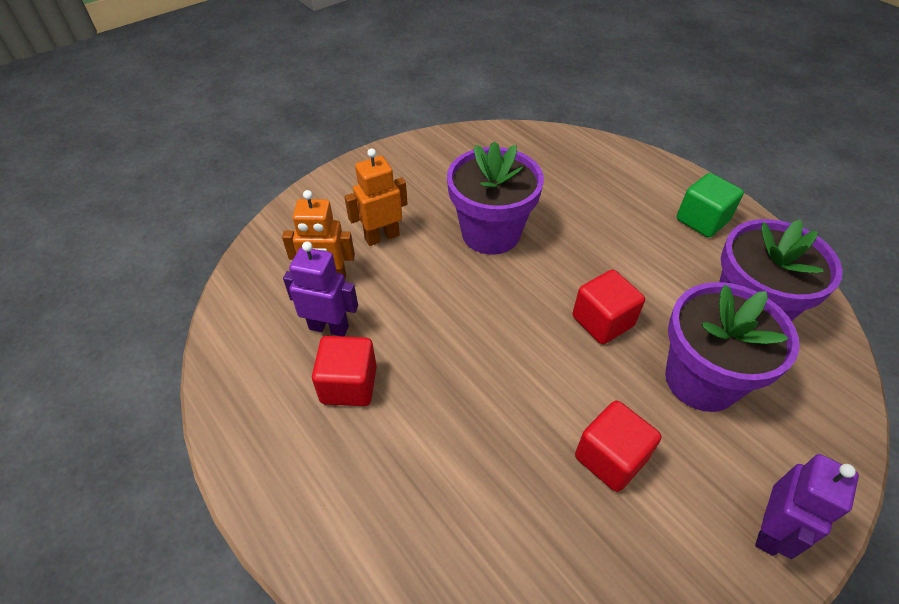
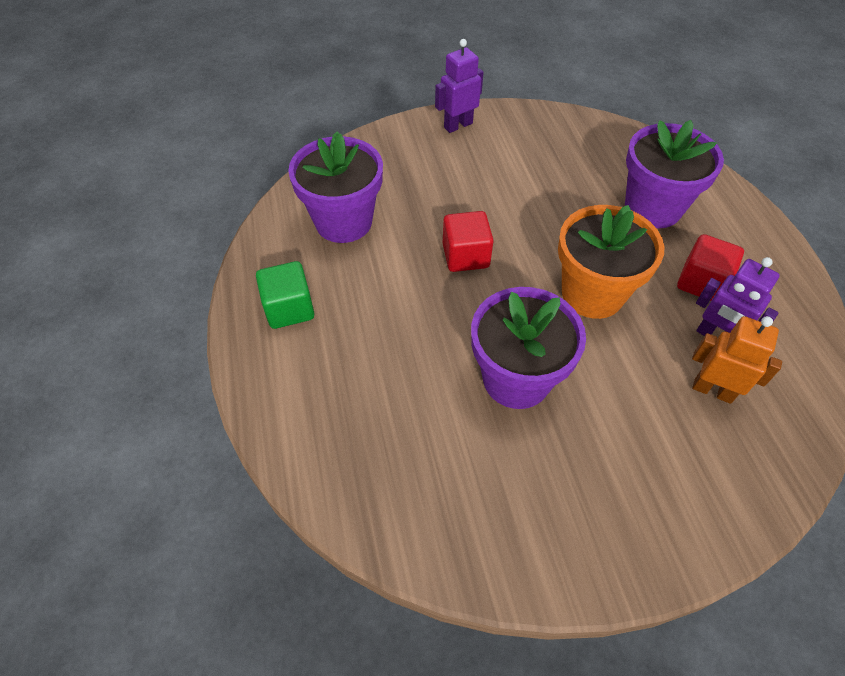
camera: 155 degrees left, 5 degrees up
(382, 237) = (642, 422): orange robot -> none
(459, 328) = (592, 293): none -> orange flower pot
(610, 458) = (524, 179): red cube -> none
(701, 380) = (426, 195): purple flower pot -> purple flower pot (653, 208)

